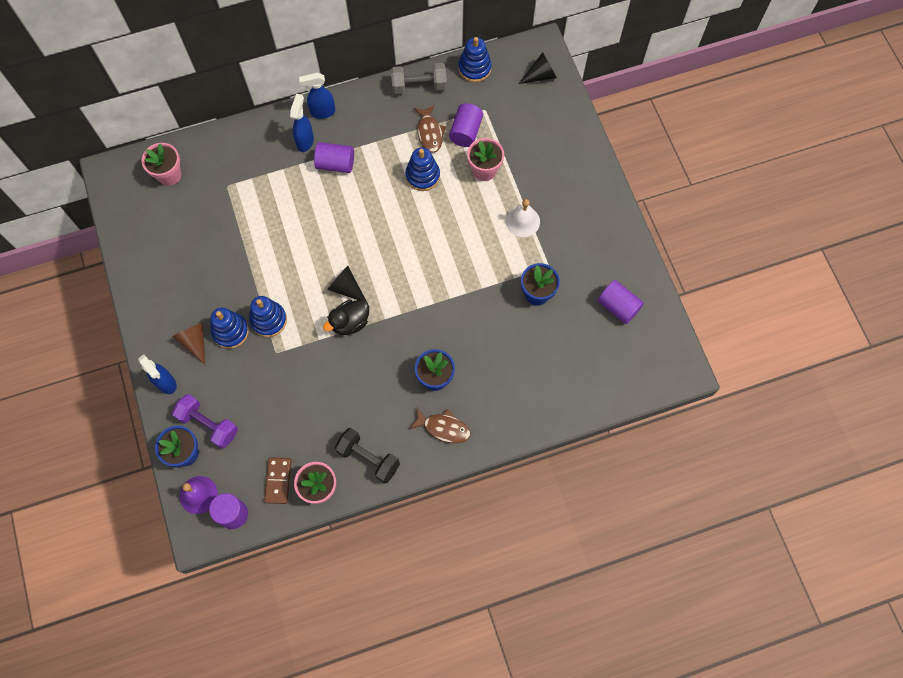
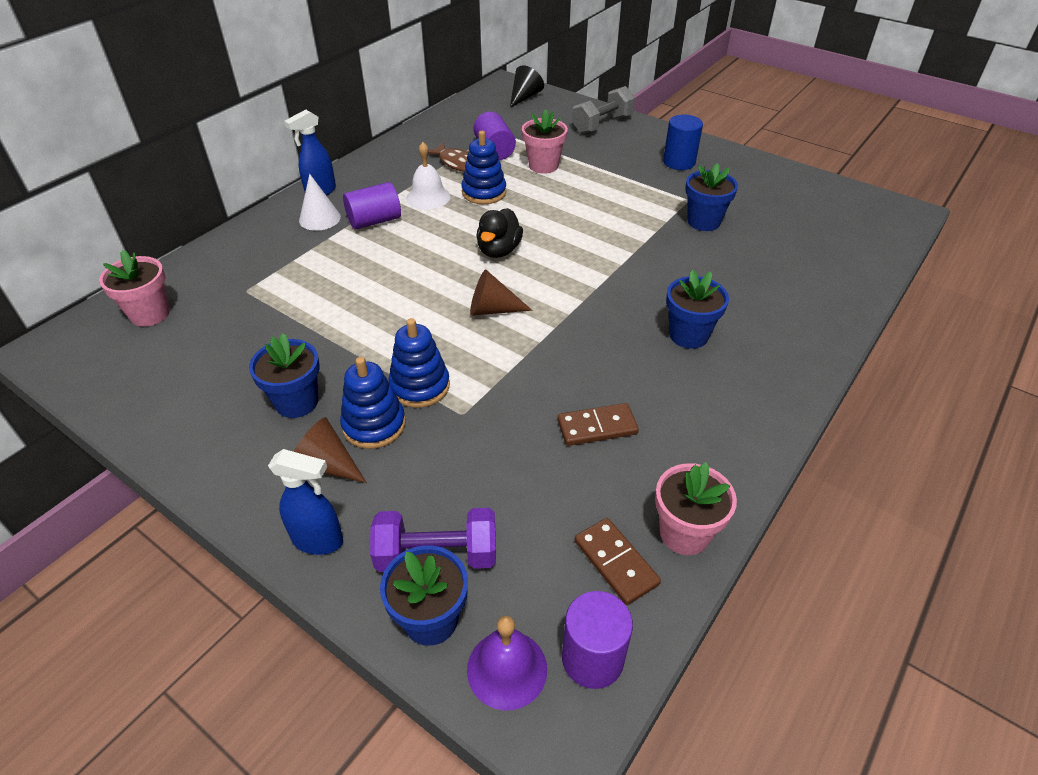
camera: 35 degrees left, 25 degrees down
(204, 291) = (296, 402): none -> blue flower pot
(305, 141) = (319, 218): blue spray bottle -> white cone
(333, 405) = (597, 427): none -> brown domino
(346, 288) = (492, 309): black cone -> brown cone
(350, 322) = (531, 337): black duck -> black duck (499, 250)
(368, 458) = (707, 457): black dumbbell -> none
(419, 86) = (412, 140): grey dumbbell -> grey dumbbell (602, 124)
(443, 428) = (755, 374): brown fish -> none
(474, 68) = (456, 113): blue stacking toy -> none
(522, 221) = (623, 182): white bell -> white bell (428, 197)
(581, 224) = (679, 162): none -> blue cylinder
(618, 306) = (788, 197): purple cylinder -> none

